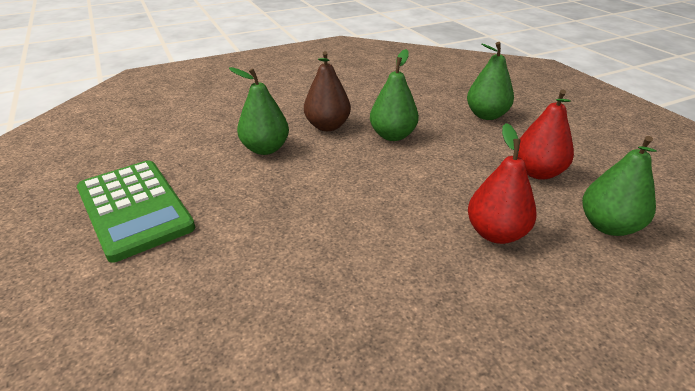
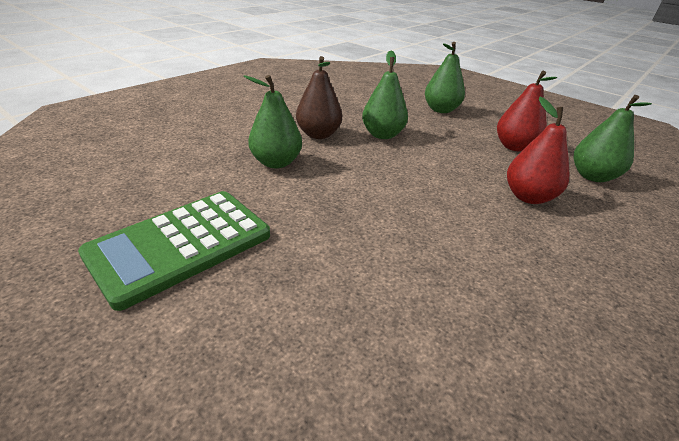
camera: 25 degrees left, 0 degrees up
(134, 208) = (181, 245): green calculator -> green calculator turned 105 degrees clockwise

